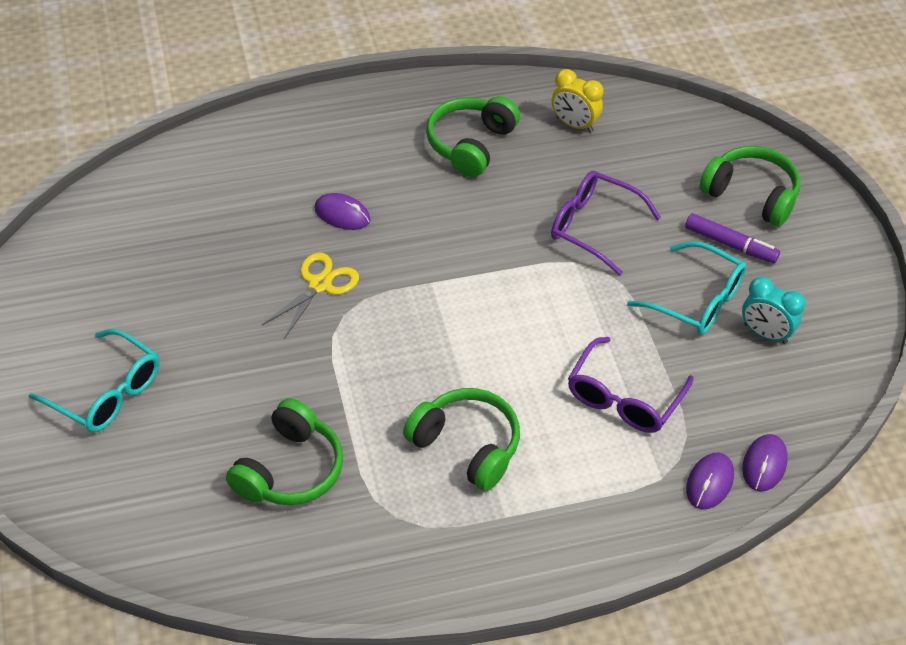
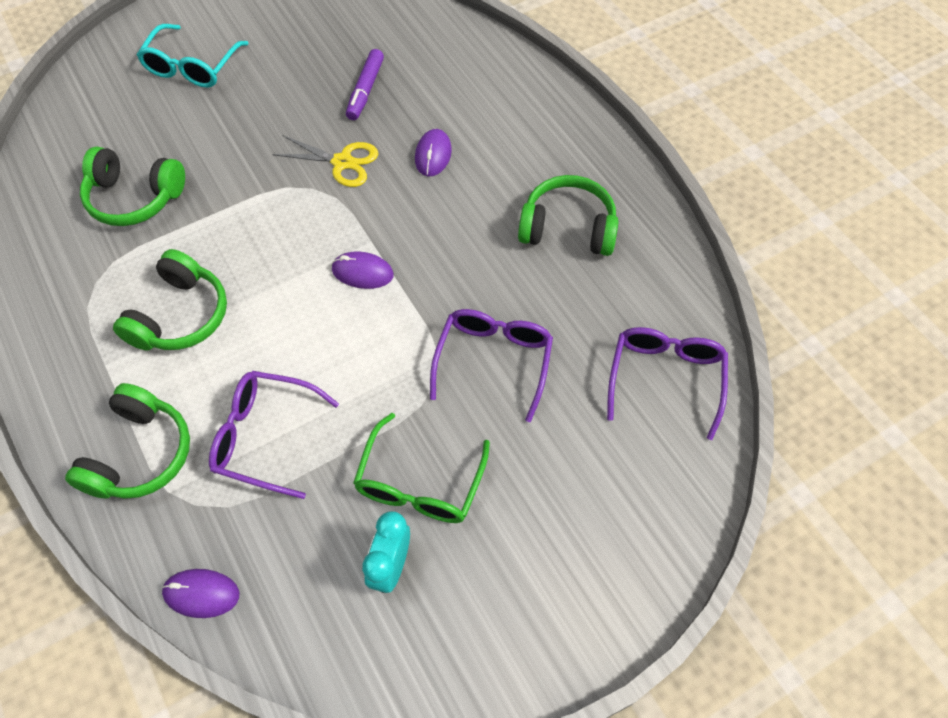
camera: 75 degrees right, 10 degrees up
(574, 124) = (640, 311): yellow clock -> none
(643, 129) = (665, 379): none -> purple glasses
(696, 300) = (420, 482): turquoise glasses -> green glasses
(709, 483) = (169, 540): purple mouse -> purple mouse (362, 272)
(730, 244) = (517, 505): purple marker -> purple marker (365, 90)
(751, 195) = (608, 515): green headphones -> green headphones (139, 454)

